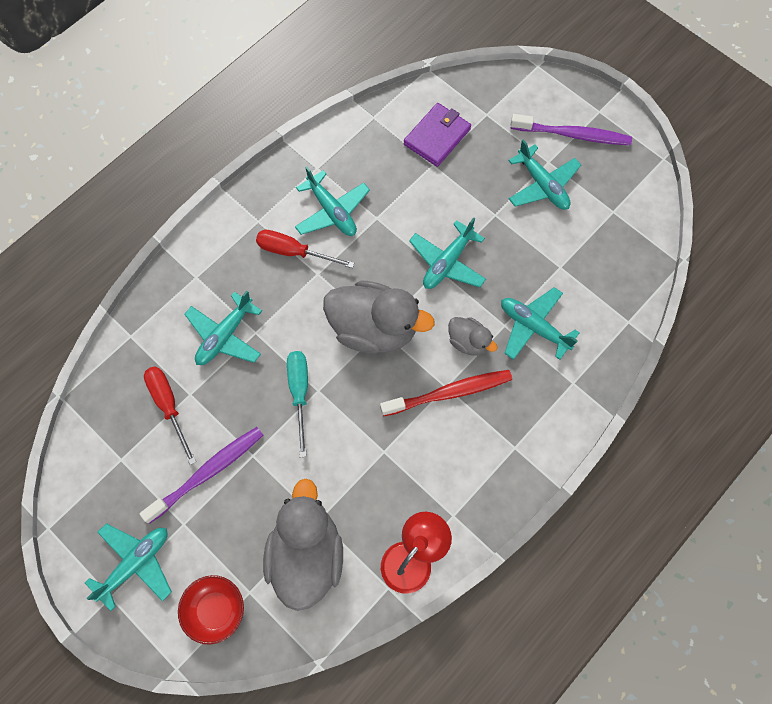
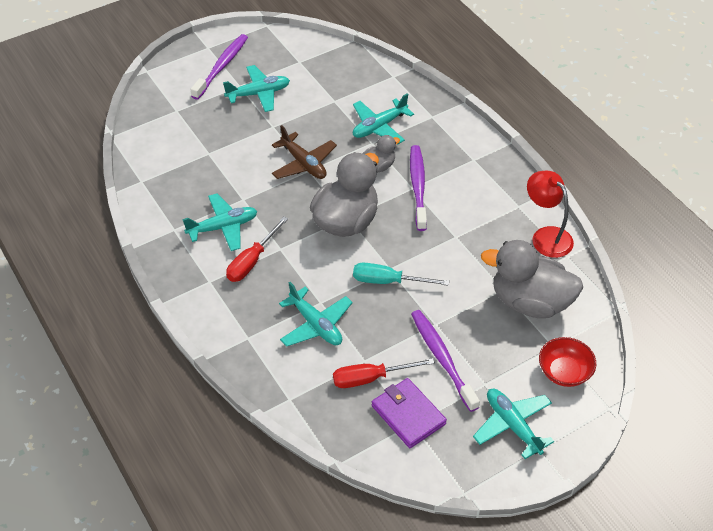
camera: 75 degrees left, 20 degrees down
(437, 137) = (182, 145): purple wallet -> purple wallet (408, 414)
(447, 262) = (304, 164): turquoise plane -> brown plane
(449, 393) = (418, 187): red toothbrush -> purple toothbrush

